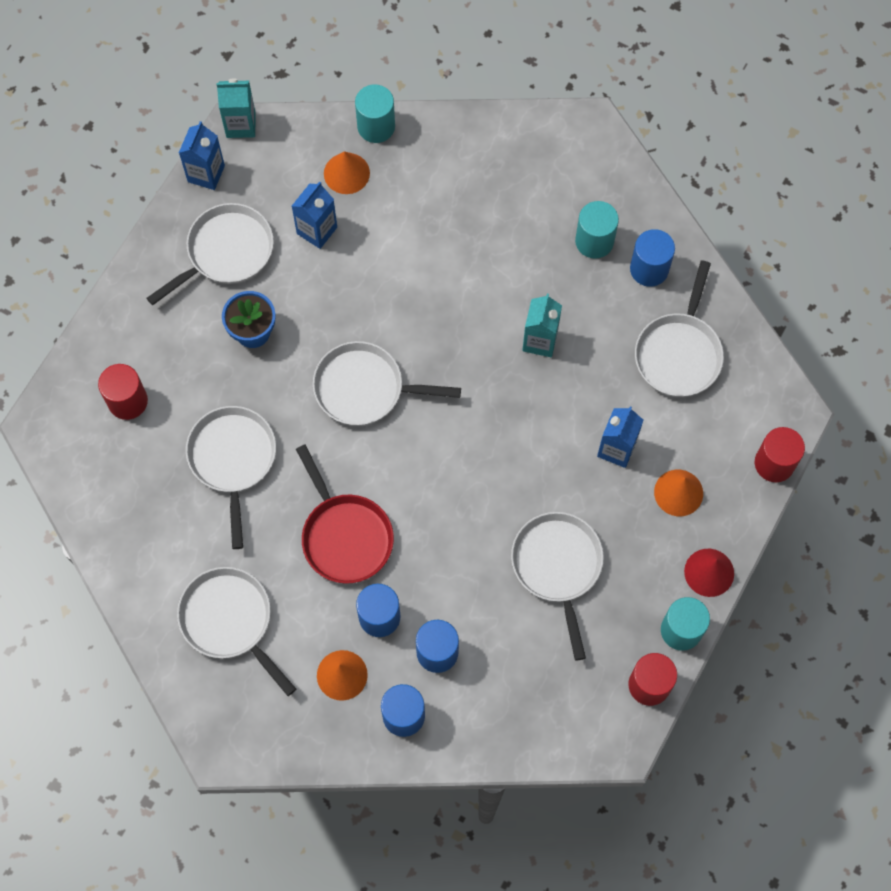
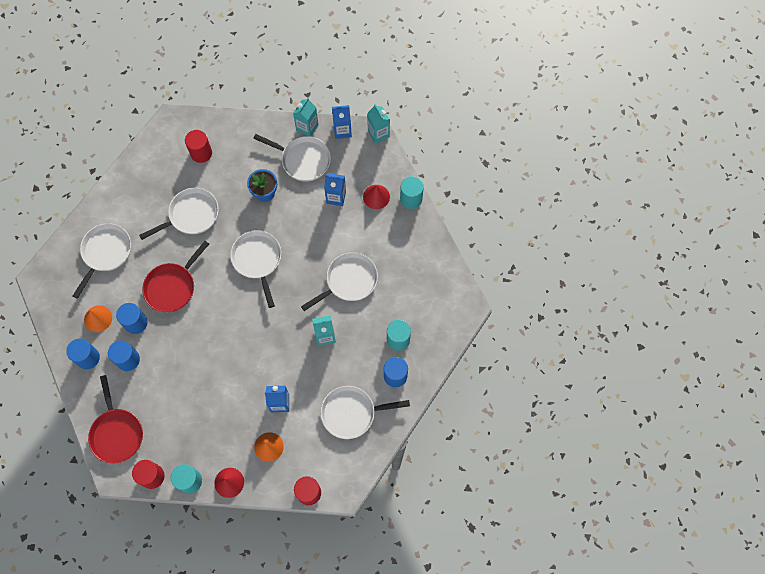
camera: 65 degrees right, 0 degrees up
(171, 222) = (307, 127): none -> turquoise carton
(346, 173) = (376, 196): orange cone -> red cone
(553, 714) = (117, 433): none -> red pan
(558, 567) = (199, 400): white pan -> white pan (349, 281)

